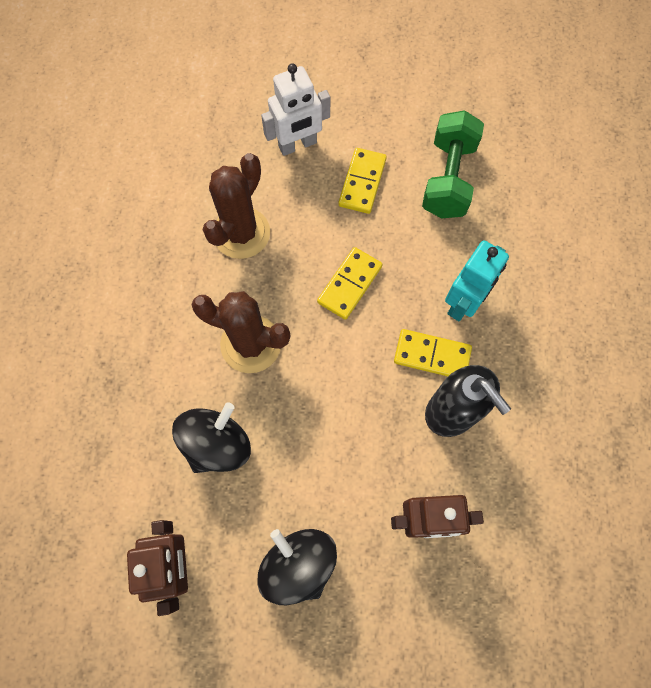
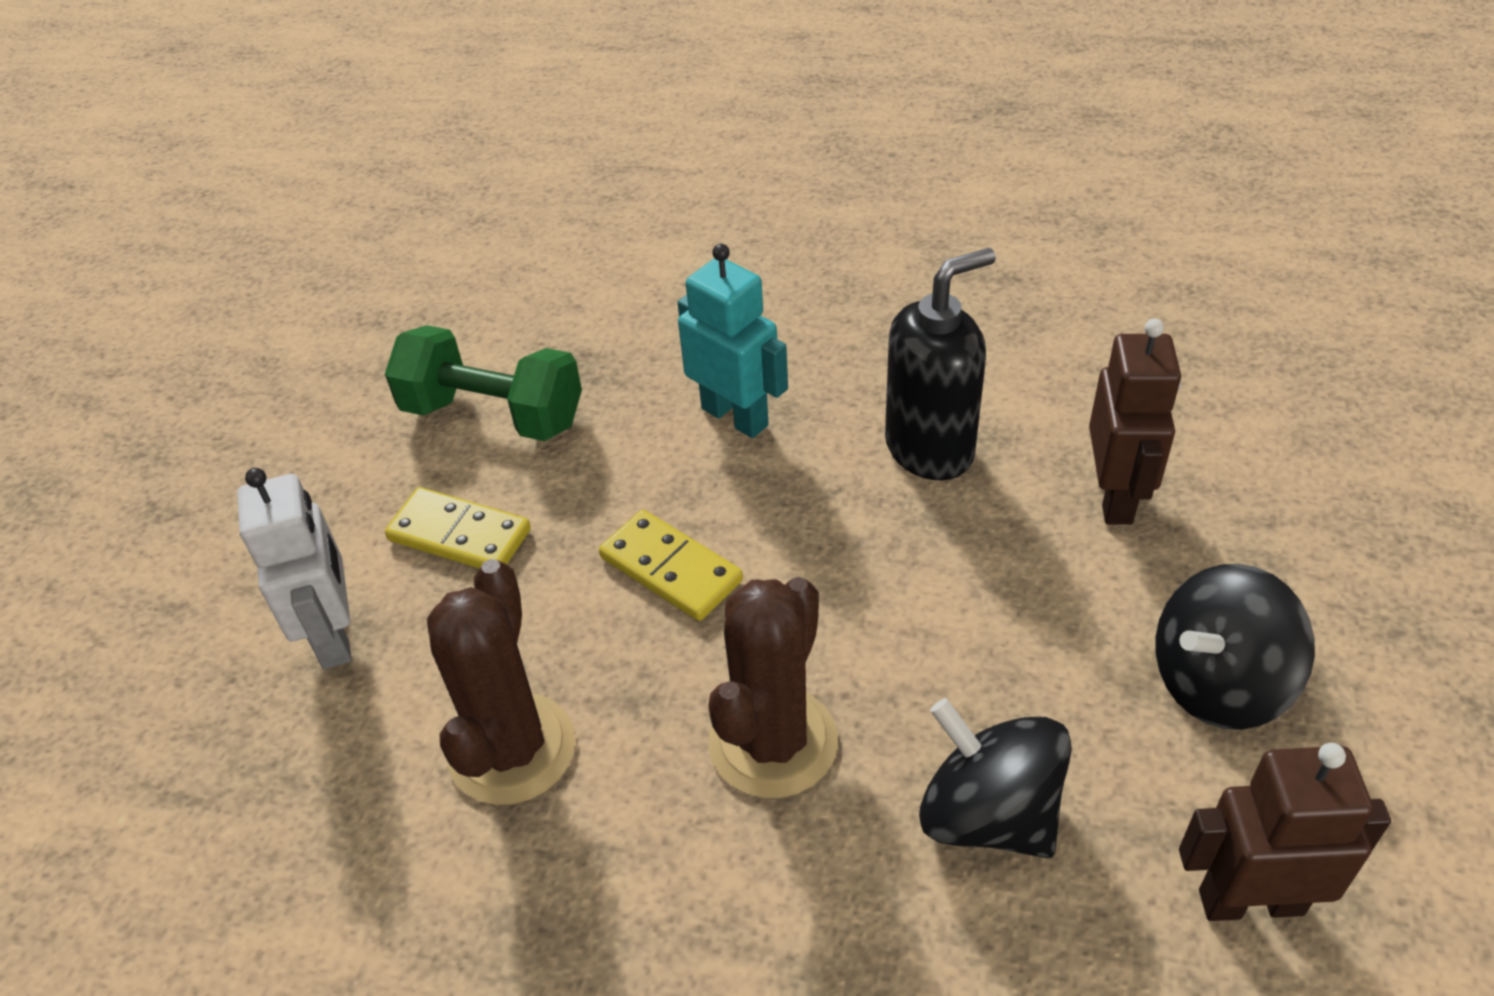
camera: 80 degrees left, 25 degrees down
(241, 233) = (512, 749): brown cactus -> brown cactus turned 60 degrees clockwise
(432, 355) = (826, 464): yellow domino -> none

